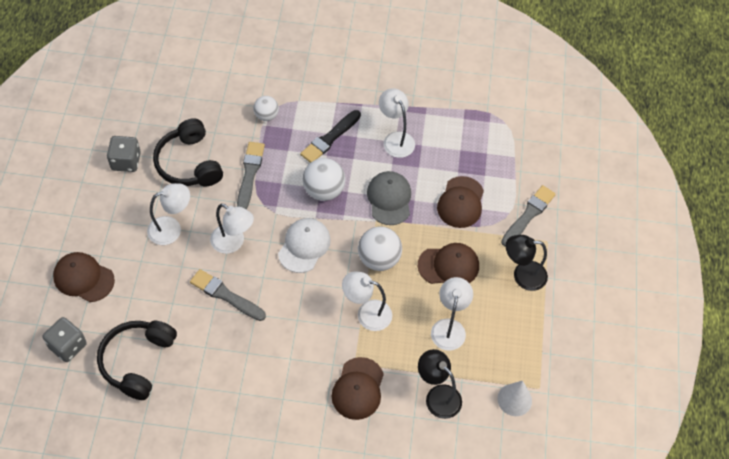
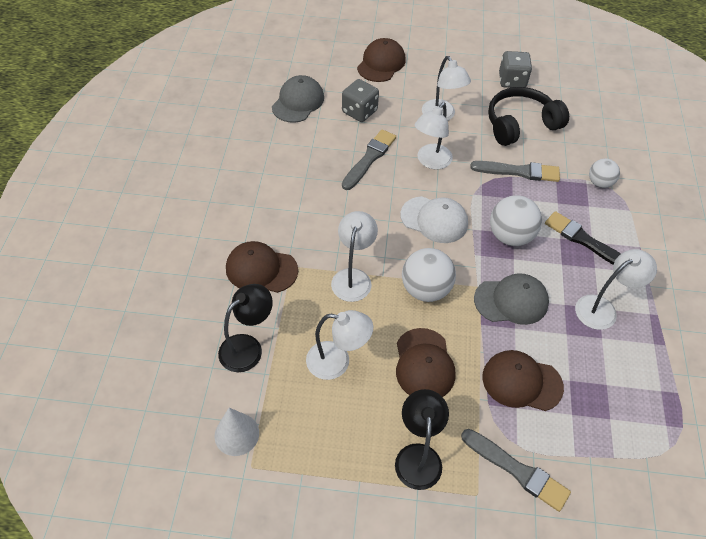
camera: 90 degrees right, 5 degrees down
(68, 346) = (314, 59): grey dice -> grey dice (359, 111)
(137, 361) = (298, 102): black headphones -> grey cap

